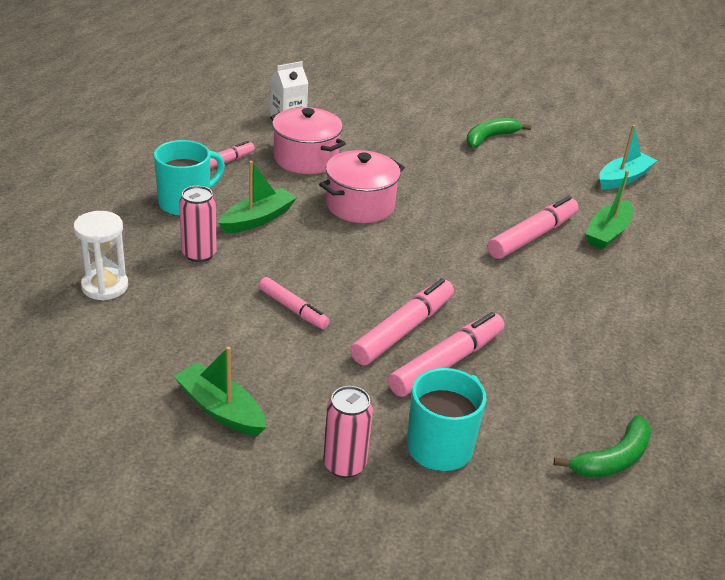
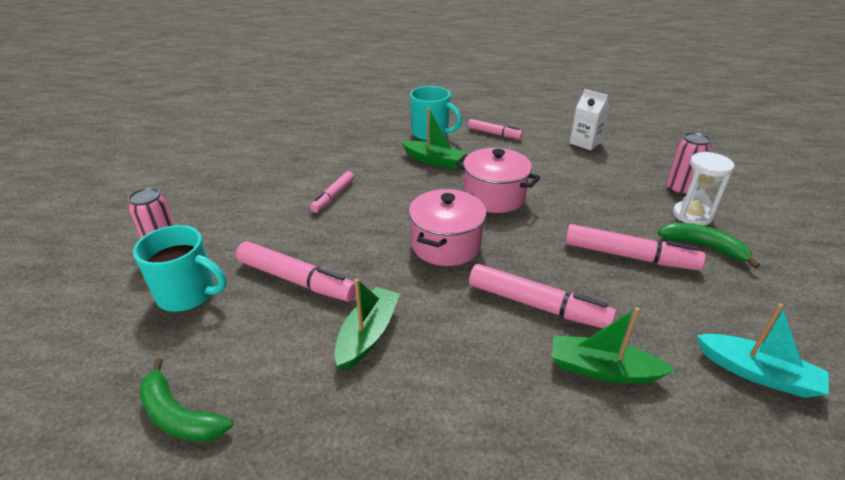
camera: 75 degrees right, 0 degrees up
(105, 286) = (322, 132): white hourglass -> white hourglass (692, 215)
(199, 254) = (375, 151): pink can -> pink can (679, 189)
(220, 409) = (216, 193): green boat -> green boat (368, 334)
(306, 159) = (537, 161): pink pot -> pink pot (446, 245)
(403, 330) = (331, 249): pink marker -> pink marker (629, 256)

